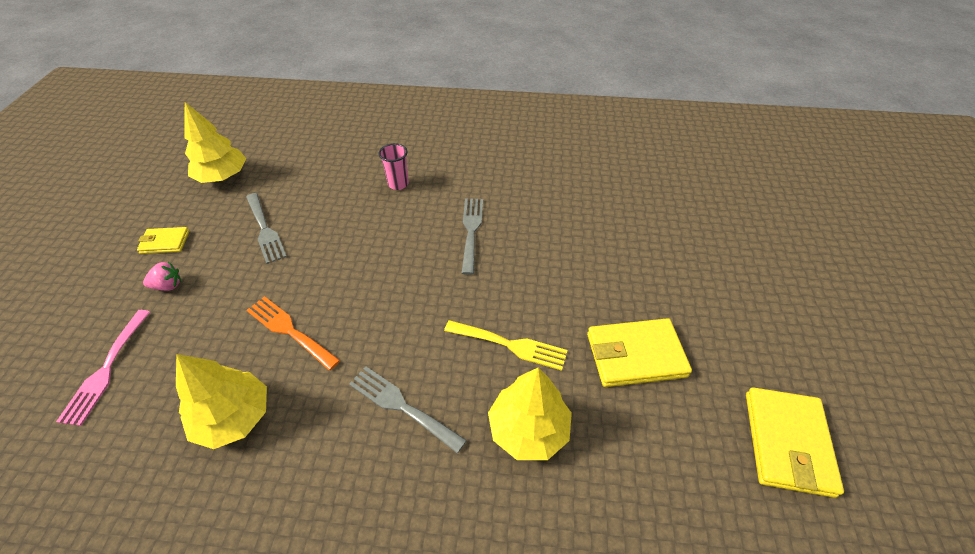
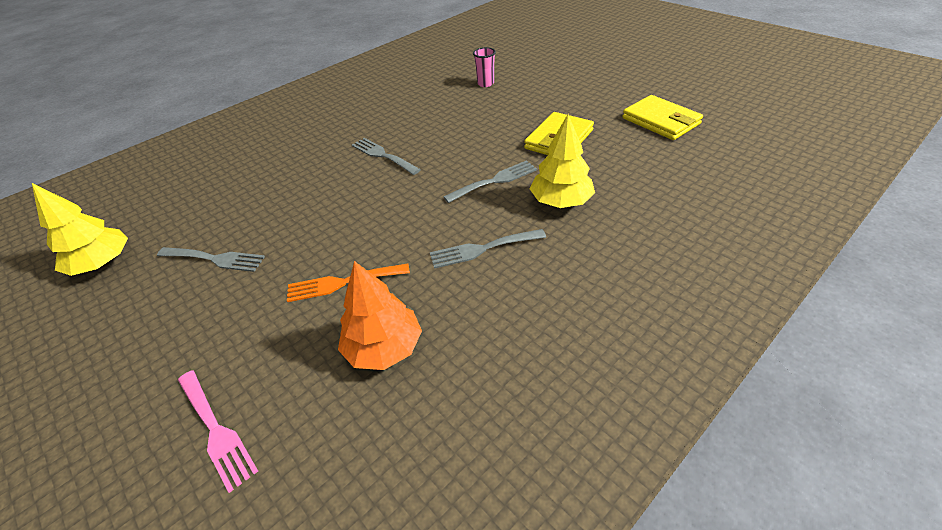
camera: 45 degrees left, 5 degrees down
(165, 242) = (119, 334): yellow wallet -> none
(168, 286) = (179, 348): pink strawberry -> none
(234, 417) = (384, 347): yellow tree -> orange tree
(398, 184) = (286, 168): pink cup -> pink cup (485, 84)
(510, 345) = (494, 181): yellow fork -> grey fork

